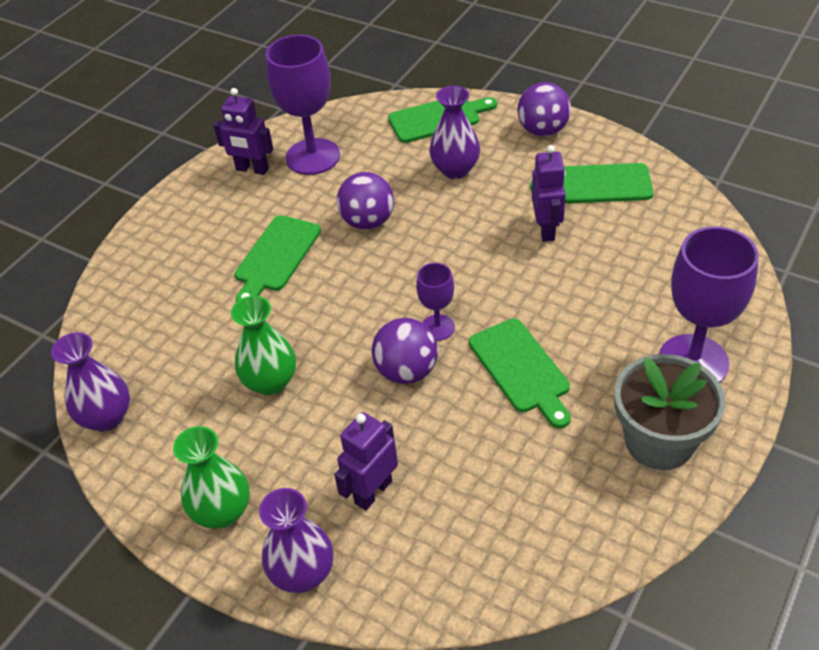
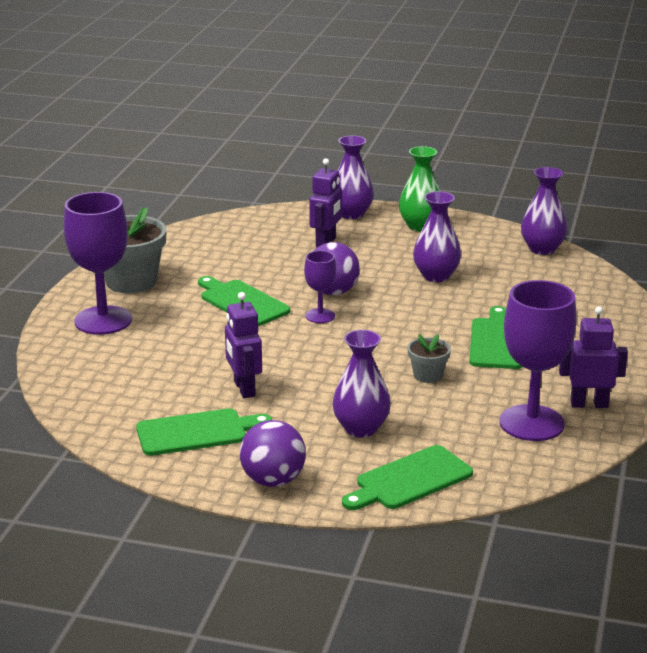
camera: 160 degrees right, 20 degrees down
(270, 382) = (436, 276): green vase -> purple vase
(368, 221) = (428, 375): purple ball -> grey flower pot

